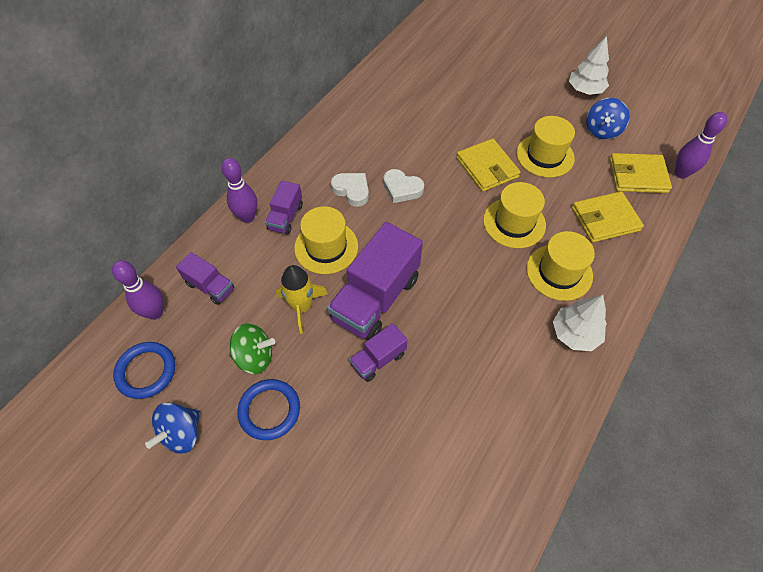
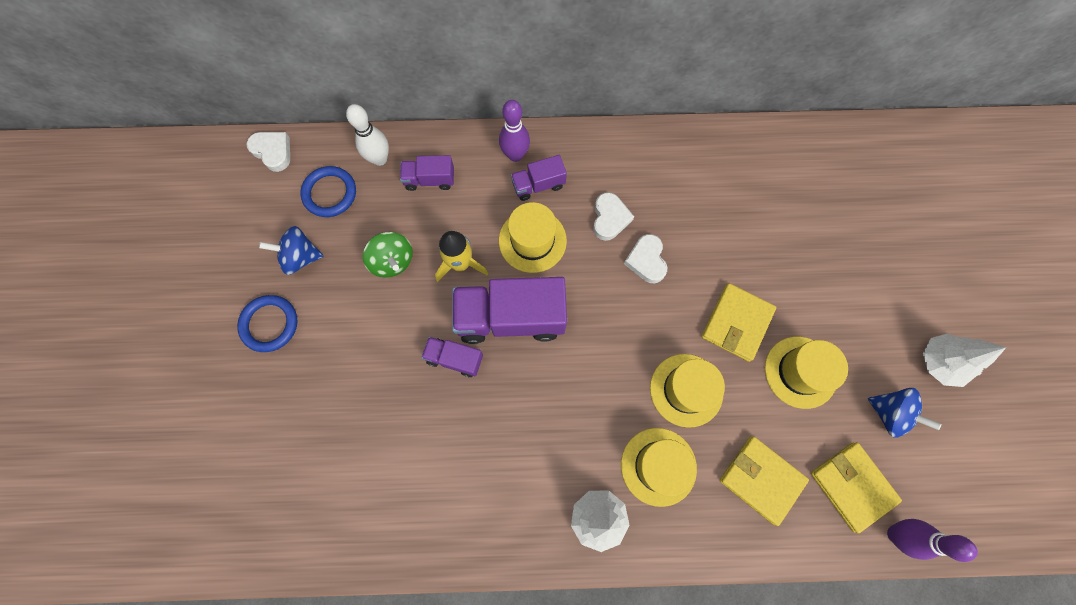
camera: 55 degrees right, 15 degrees up
(57, 397) = (273, 152): none -> white heart
(155, 312) = (379, 159): purple bowling pin -> white bowling pin
(210, 286) = (430, 180): purple truck -> purple truck turned 90 degrees clockwise
(269, 410) = (357, 305): blue ring -> blue ring (269, 324)
(602, 130) = (889, 413): blue spinning top -> blue spinning top turned 135 degrees counterclockwise

